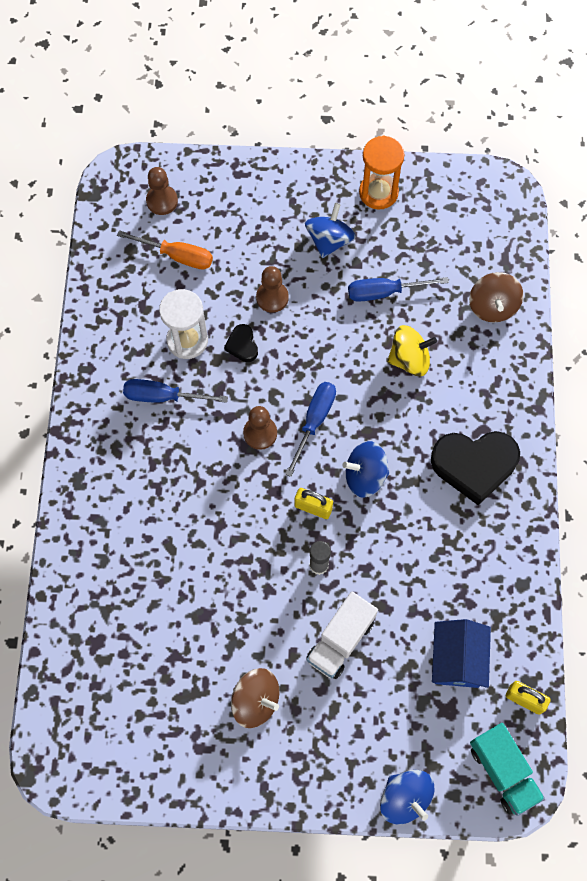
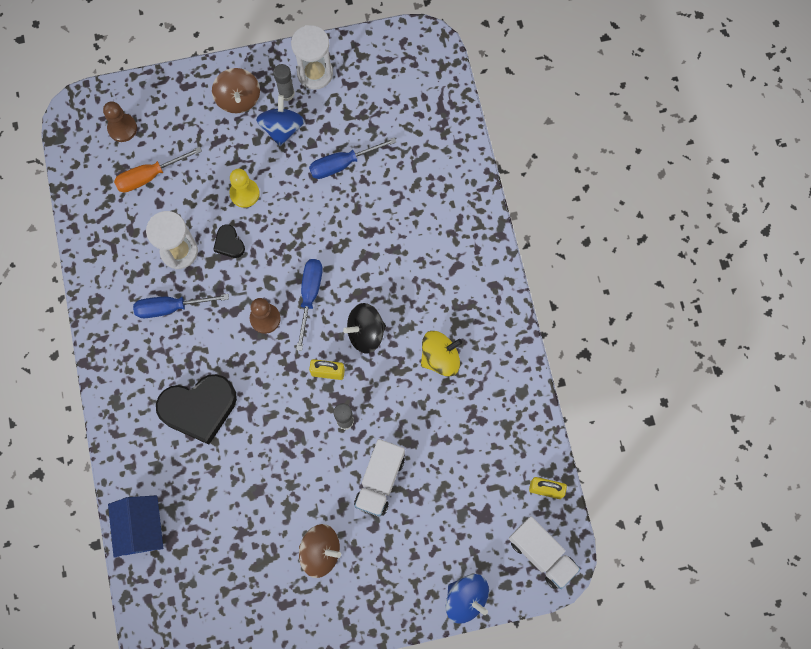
camera: 15 degrees left, 5 degrees up
(177, 256) = (149, 176): orange screwdriver -> orange screwdriver turned 150 degrees clockwise
(272, 297) = (244, 193): brown pawn -> yellow pawn
(343, 206) = (286, 93): none -> grey glue stick
(365, 476) = (366, 333): blue spinning top -> black spinning top
(378, 193) = (315, 73): orange hourglass -> white hourglass
(409, 359) = (379, 219): yellow spinning top -> yellow spinning top (440, 358)
(457, 659) = (482, 470): blue house -> blue house (141, 528)
(474, 465) = (457, 299): black heart -> black heart (199, 408)
(492, 306) = (440, 153): brown spinning top -> brown spinning top (238, 99)
(503, 771) = (542, 554): turquoise truck -> white truck

